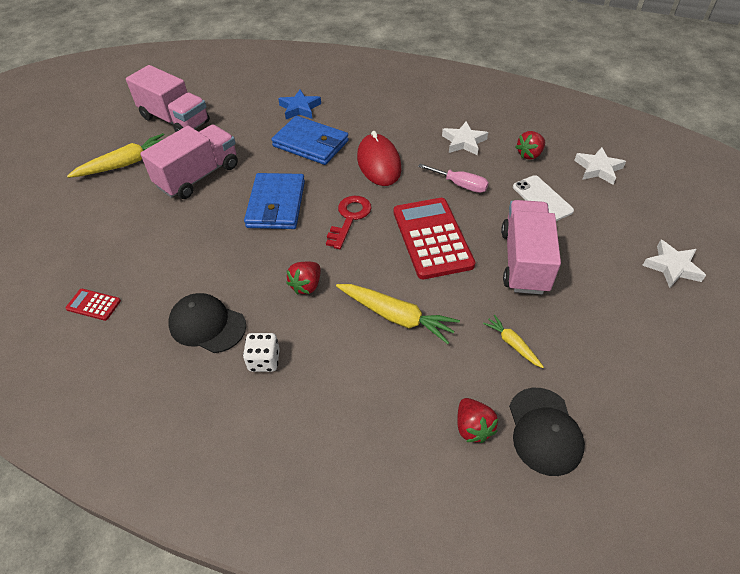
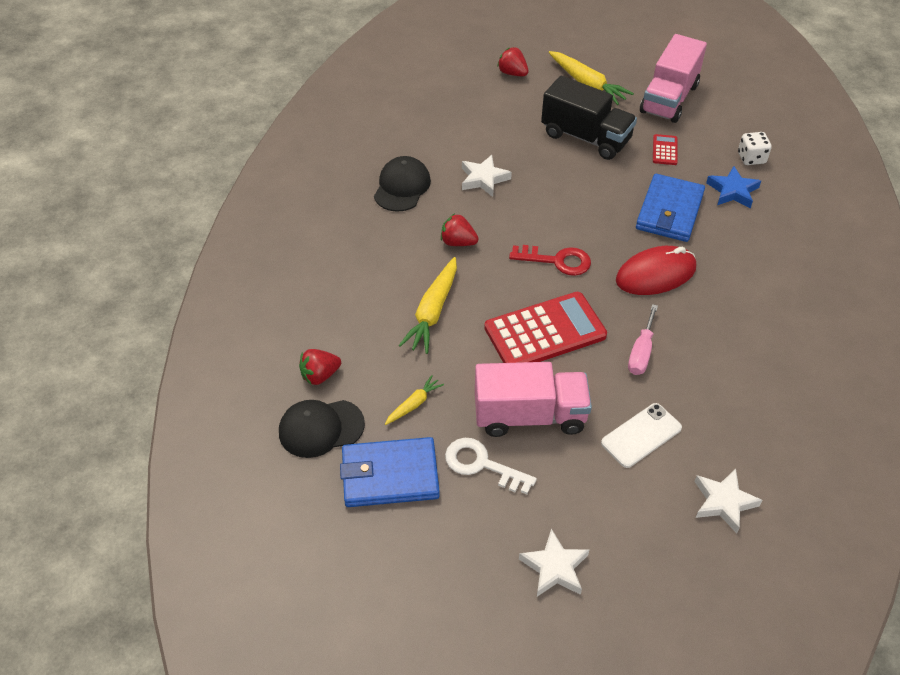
camera: 80 degrees right, 0 degrees up
(93, 305) = (411, 116): red calculator -> red calculator (664, 150)
(198, 176) = (585, 137): pink truck -> black truck
(264, 360) = (371, 229): white dice -> white dice (751, 158)
(276, 204) = (561, 201): blue wallet -> blue wallet (390, 475)
(463, 142) = (727, 352): white star -> white star (483, 179)
(529, 154) = (727, 423): red strawberry -> red strawberry (512, 73)
(578, 300) = (482, 465): none -> white key

